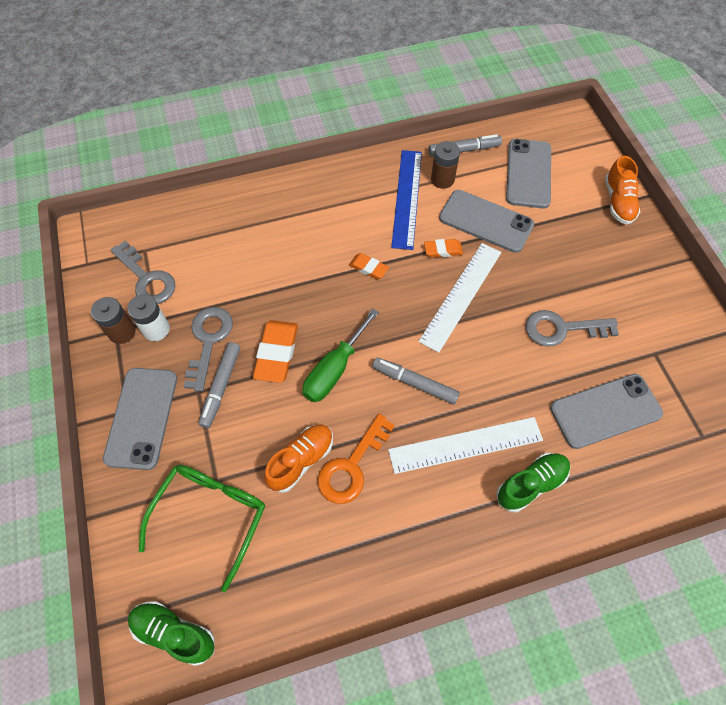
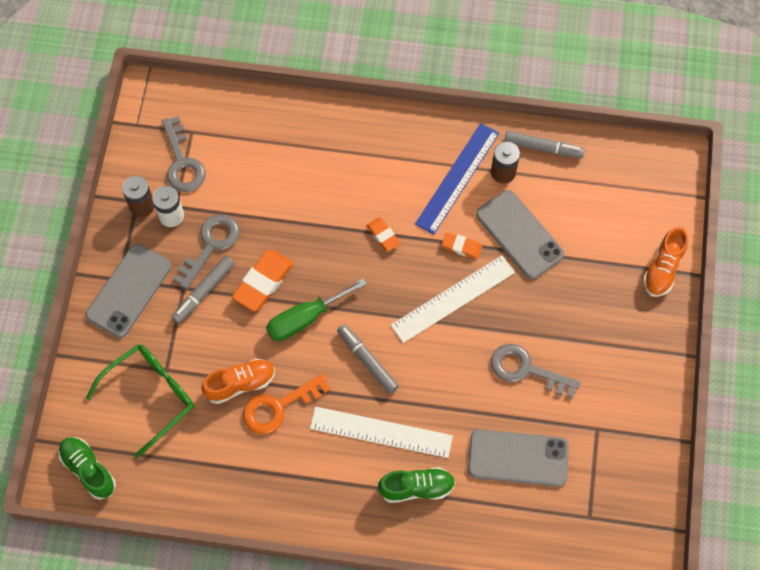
camera: 25 degrees right, 5 degrees up
(528, 173) = (592, 201): grey phone -> none

